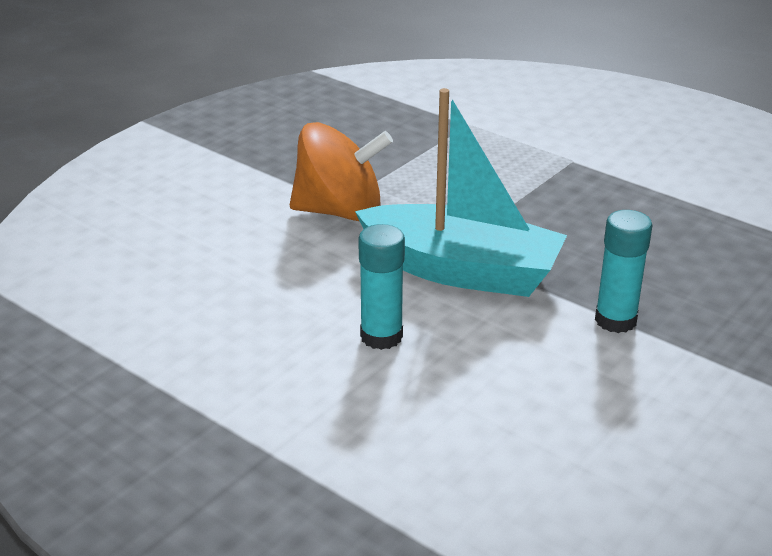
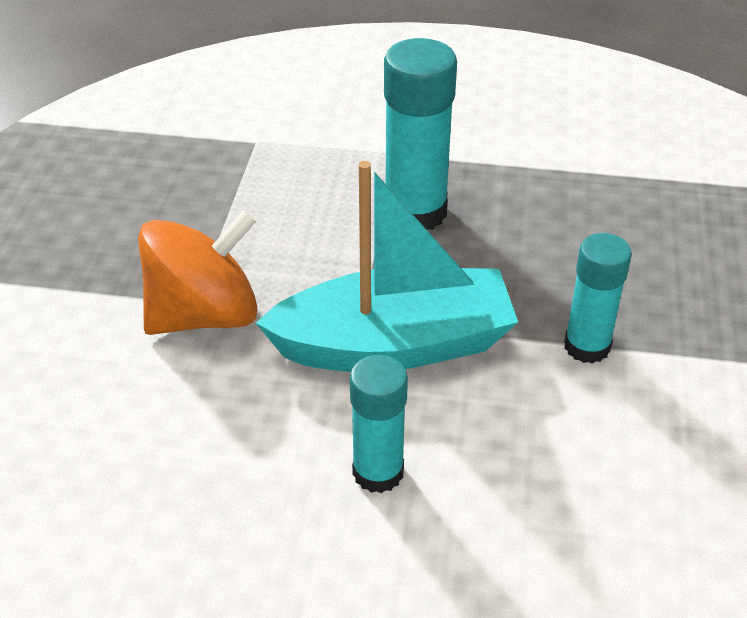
camera: 30 degrees left, 10 degrees up
(553, 199) = (415, 212): none -> turquoise glue stick

